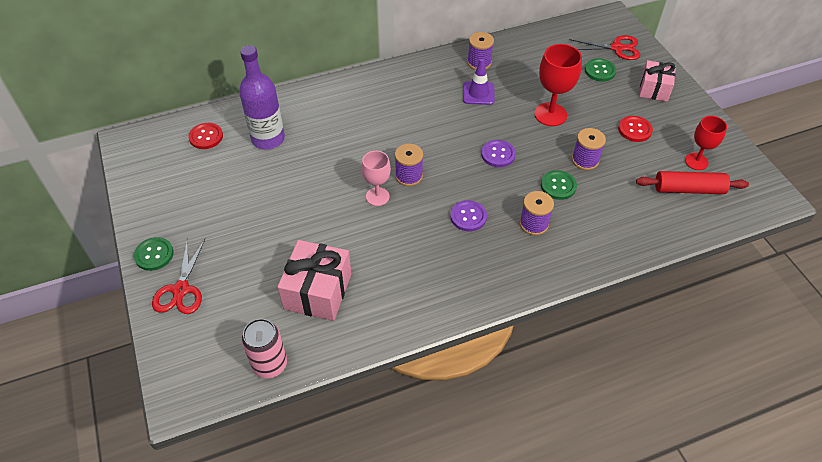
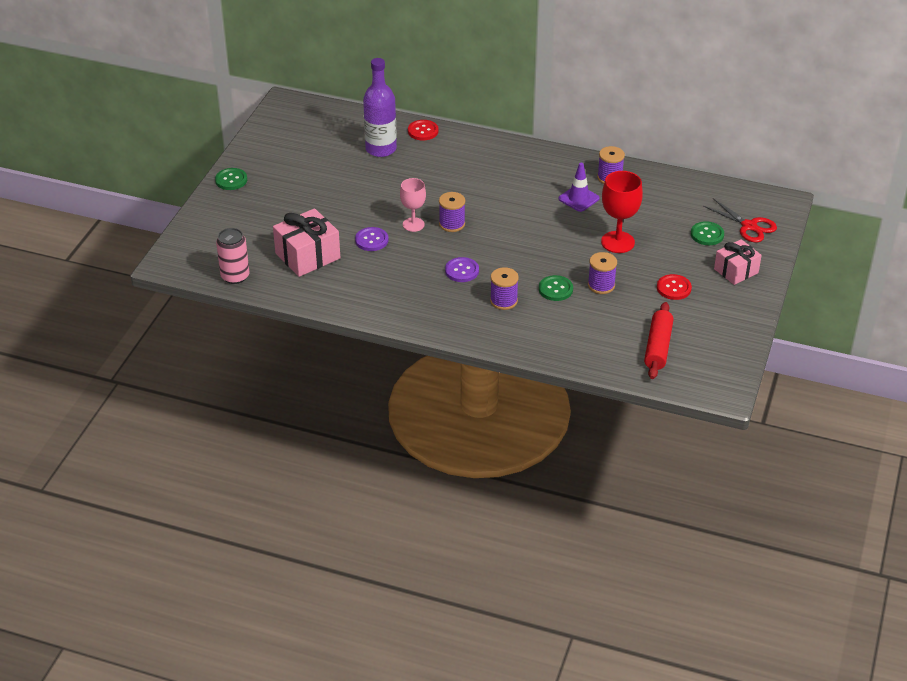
camera: 40 degrees right, 10 degrees down
(181, 290) = (226, 208): red scissors -> none
(206, 137) = (340, 126): red button -> red button (423, 131)
(498, 154) = (537, 246): purple button -> purple button (371, 240)
(688, 189) = (658, 347): red rolling pin -> red rolling pin turned 60 degrees clockwise
(696, 161) = (693, 335): red goblet -> none

